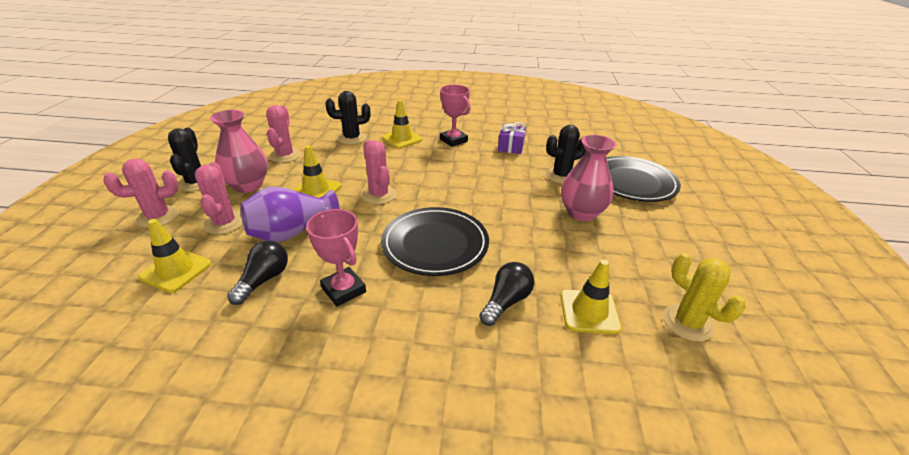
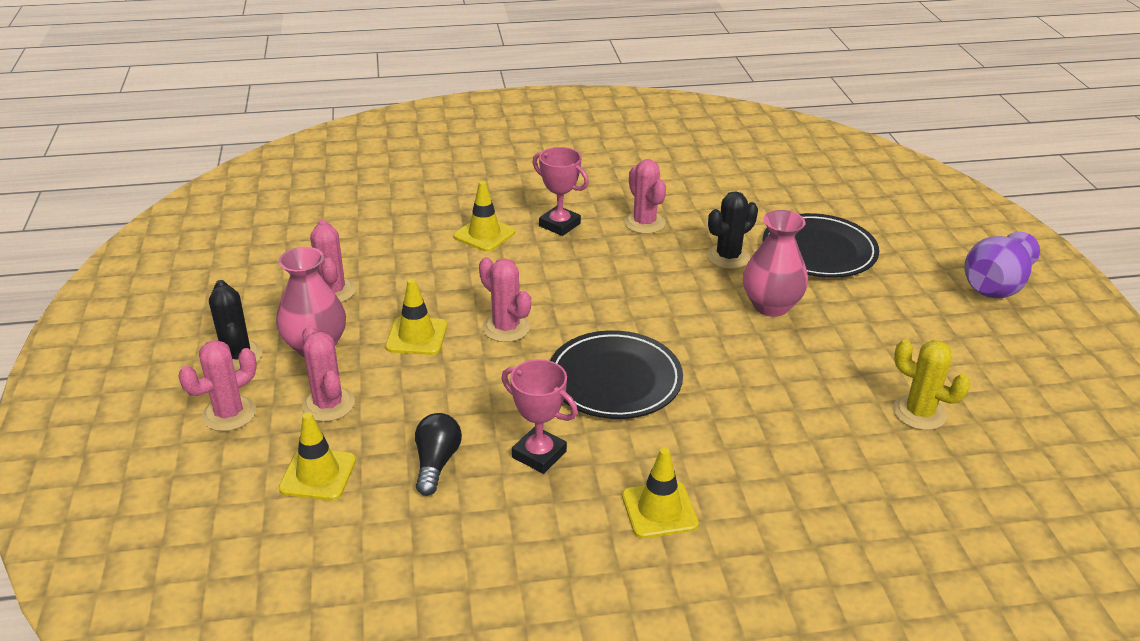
camera: 15 degrees left, 0 degrees up
(292, 232) = (427, 399): purple vase -> purple vase (995, 287)
(352, 138) = (410, 246): black cactus -> none
(506, 302) = (727, 430): black light bulb -> none
(511, 147) = (644, 223): purple gift -> pink cactus
(589, 311) = (818, 422): yellow traffic cone -> yellow traffic cone (659, 510)

